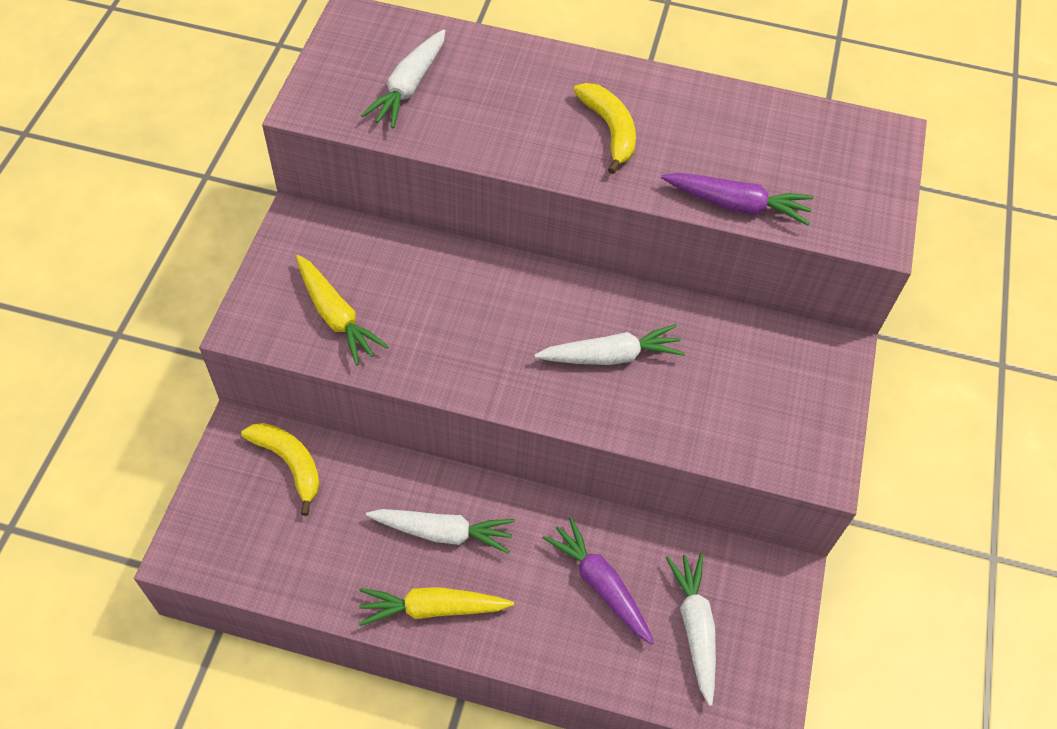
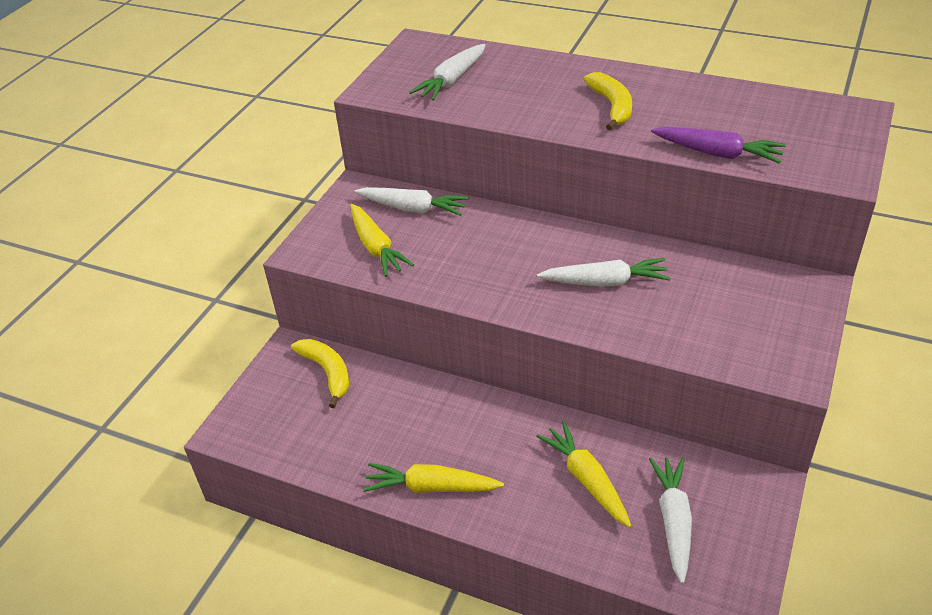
camera: 15 degrees right, 15 degrees down
(443, 532) = (449, 430): white carrot -> white carrot (412, 208)
(600, 584) = (586, 480): purple carrot -> yellow carrot

